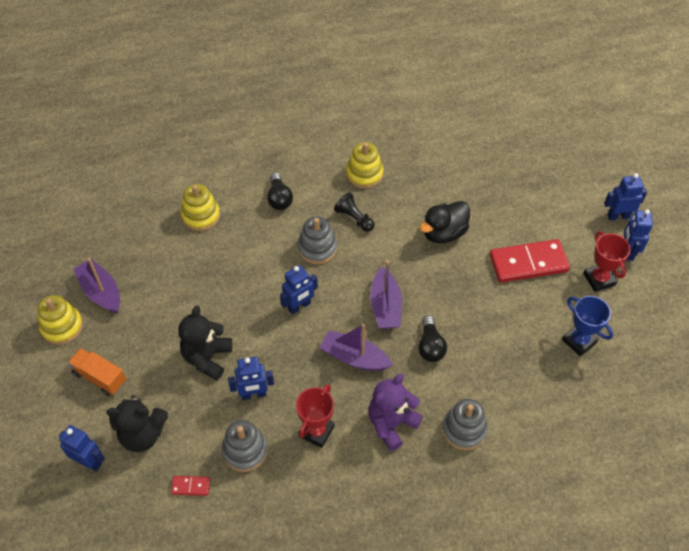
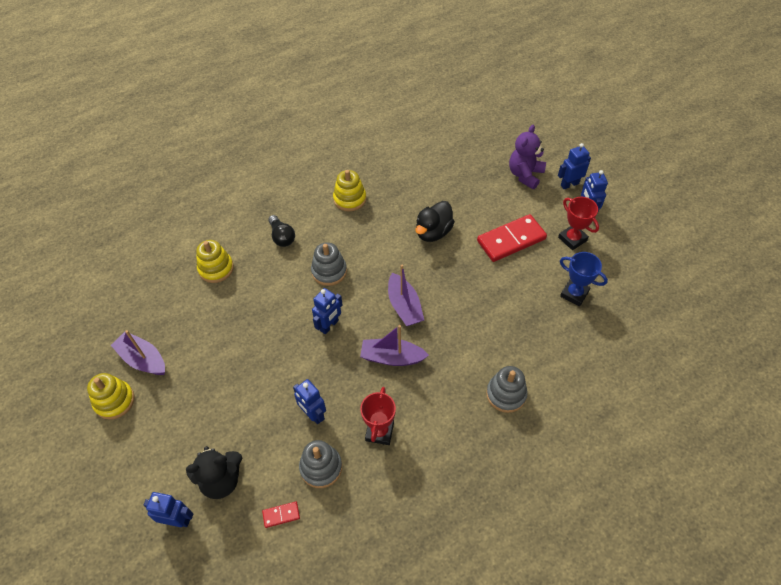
camera: 15 degrees left, 0 degrees up
(100, 377) = (164, 438): orange truck -> none
(207, 358) = (260, 393): black teddy bear -> none
(254, 394) = (313, 414): blue robot -> blue robot turned 75 degrees clockwise
(354, 218) = (353, 238): black pawn -> none
(391, 424) = (443, 406): purple teddy bear -> purple teddy bear (525, 175)
(430, 346) = (453, 330): black light bulb -> none

